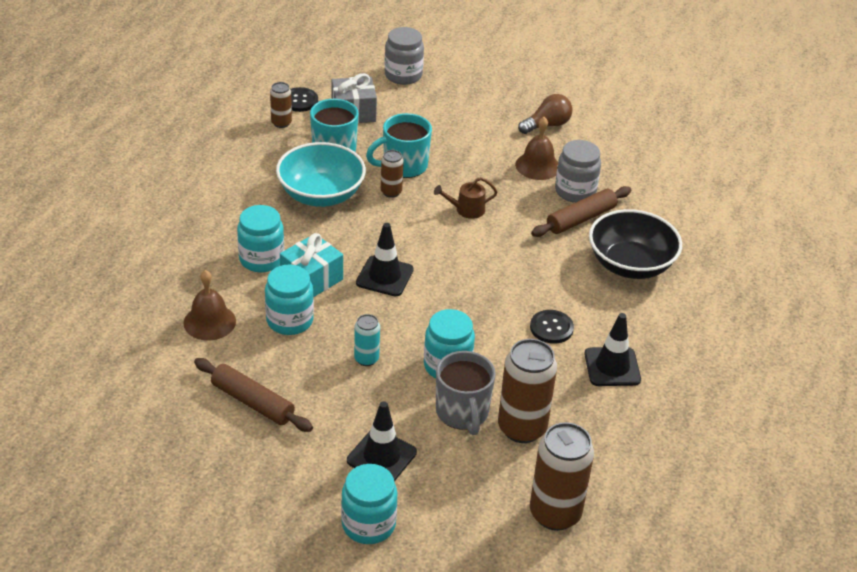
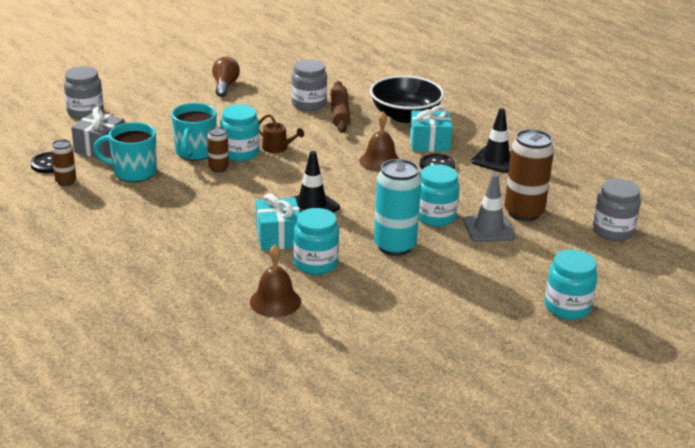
camera: 55 degrees left, 10 degrees down
(252, 402) = (392, 313): brown rolling pin -> none
(261, 259) = (227, 251): turquoise jar -> turquoise jar (240, 153)
(321, 194) = (182, 197): turquoise bowl -> none
(366, 359) = (394, 246): turquoise can -> turquoise can, size x1.92
(381, 456) = (503, 277): black traffic cone -> none
(462, 413) = (488, 229): grey mug -> grey traffic cone
(466, 210) = (277, 148): brown watering can -> brown watering can turned 75 degrees counterclockwise
(537, 166) = (264, 106): brown bell -> brown bell (380, 161)
(555, 513) = (612, 231): brown can -> grey jar
(592, 304) = (429, 143): none -> turquoise gift

